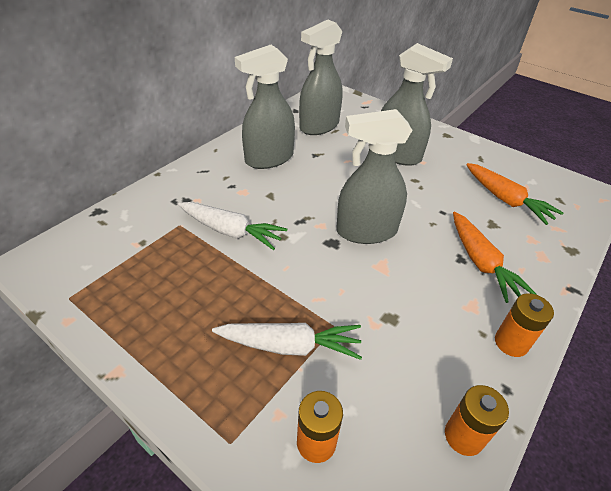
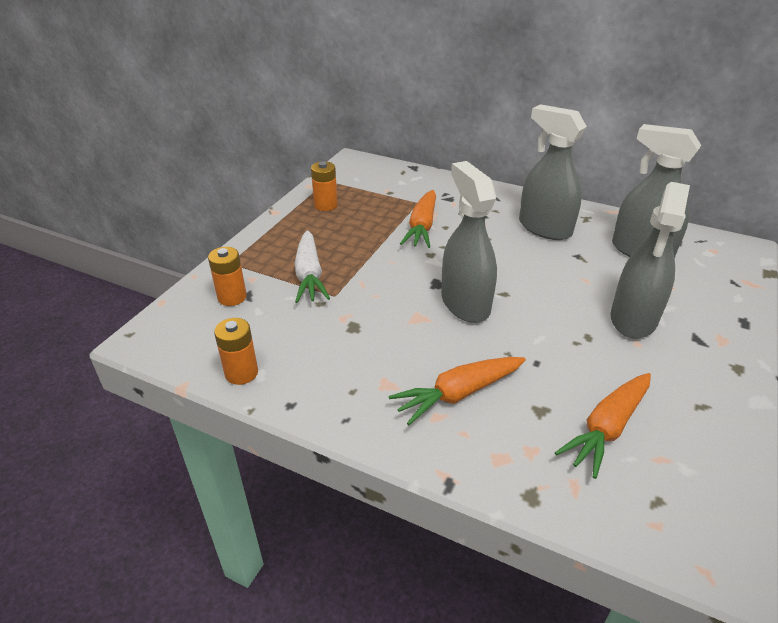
camera: 80 degrees right, 5 degrees down
(231, 231) = (422, 227): white carrot -> orange carrot
(511, 343) = (345, 412): orange battery -> orange battery (325, 205)

